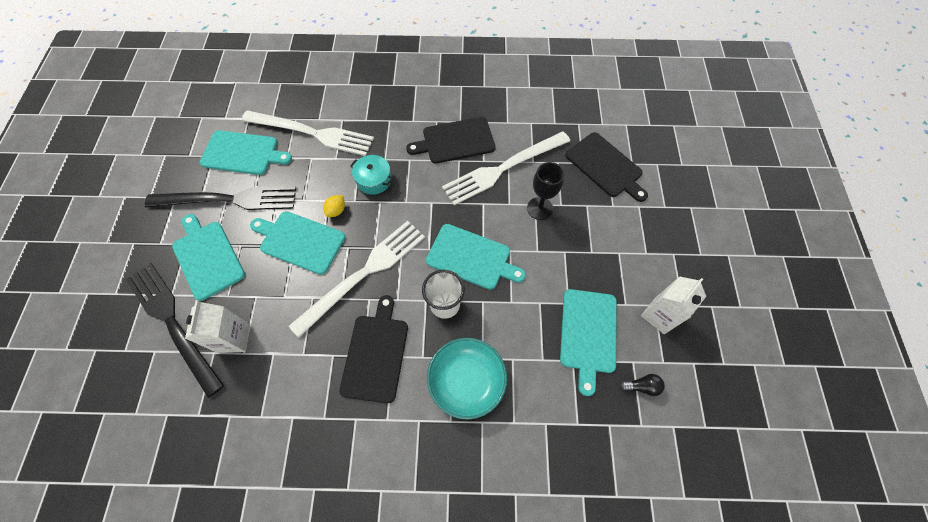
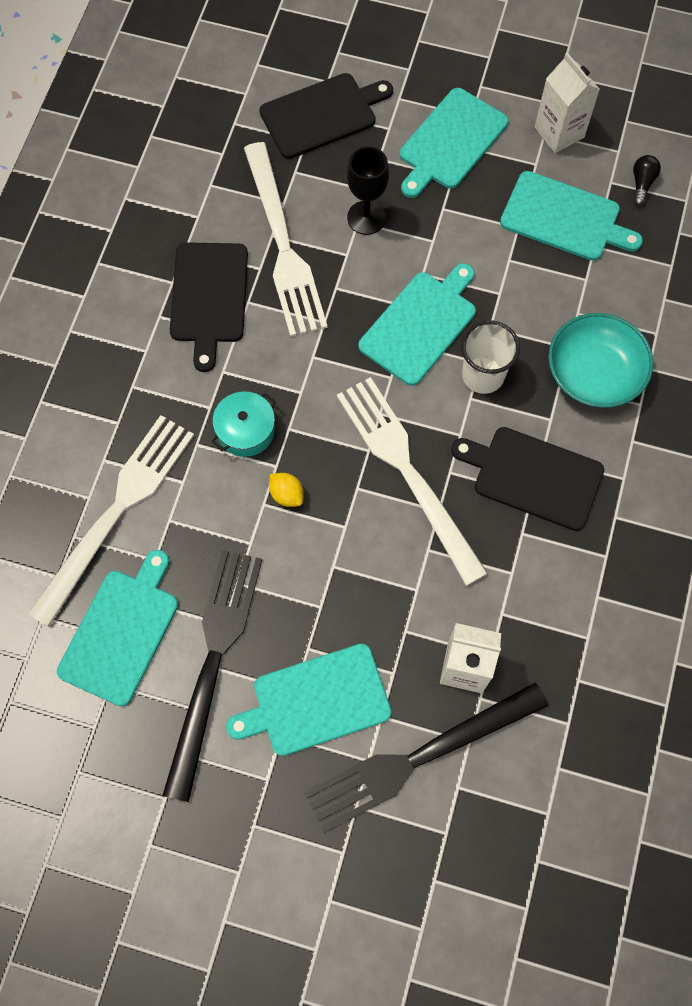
camera: 75 degrees left, 5 degrees up
(300, 241) = (326, 556): turquoise cutting board -> turquoise cutting board (450, 142)

